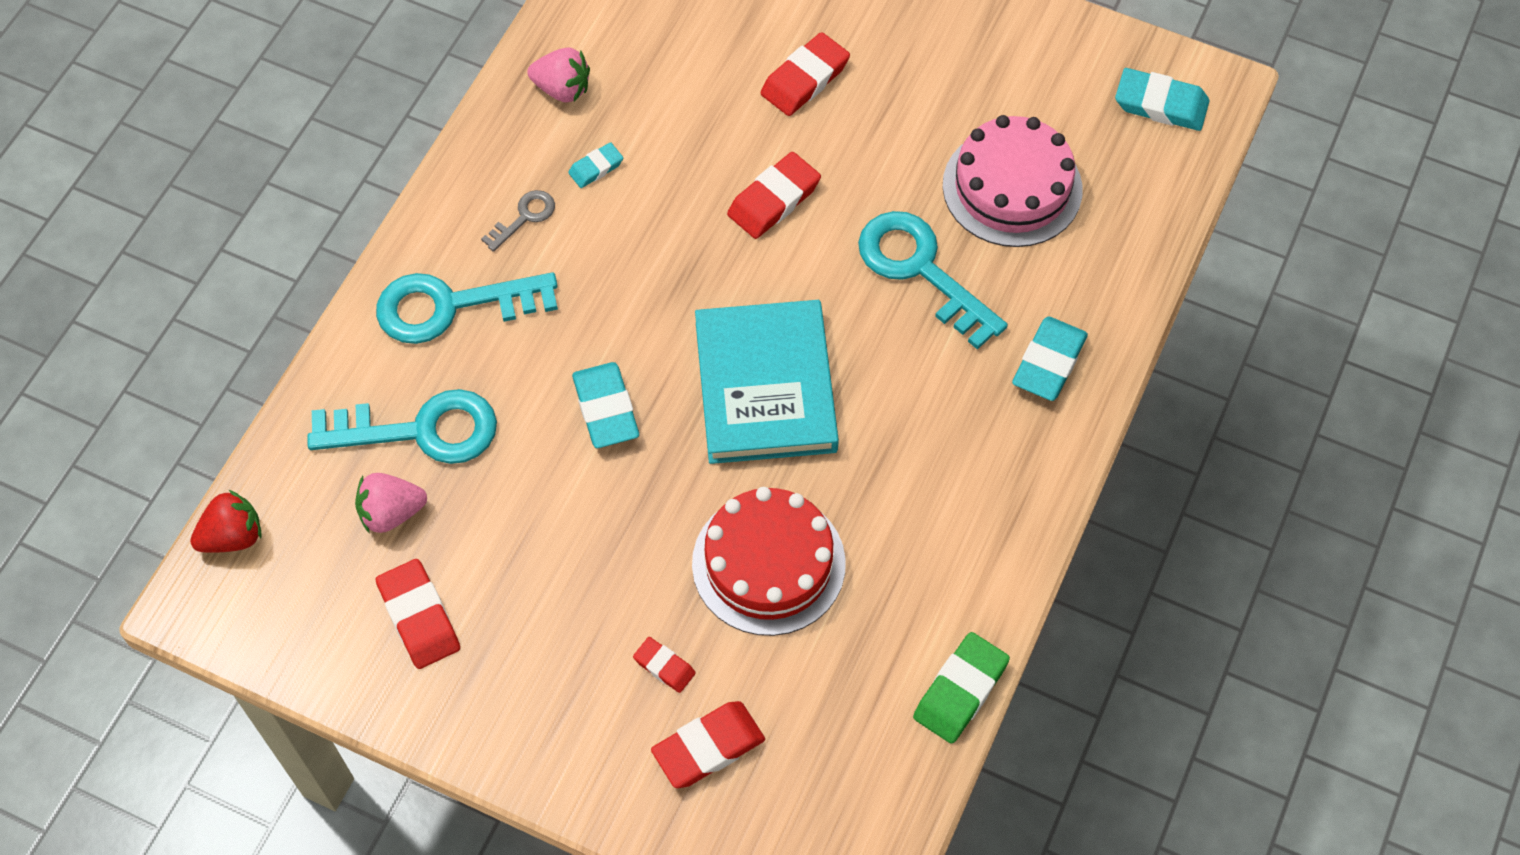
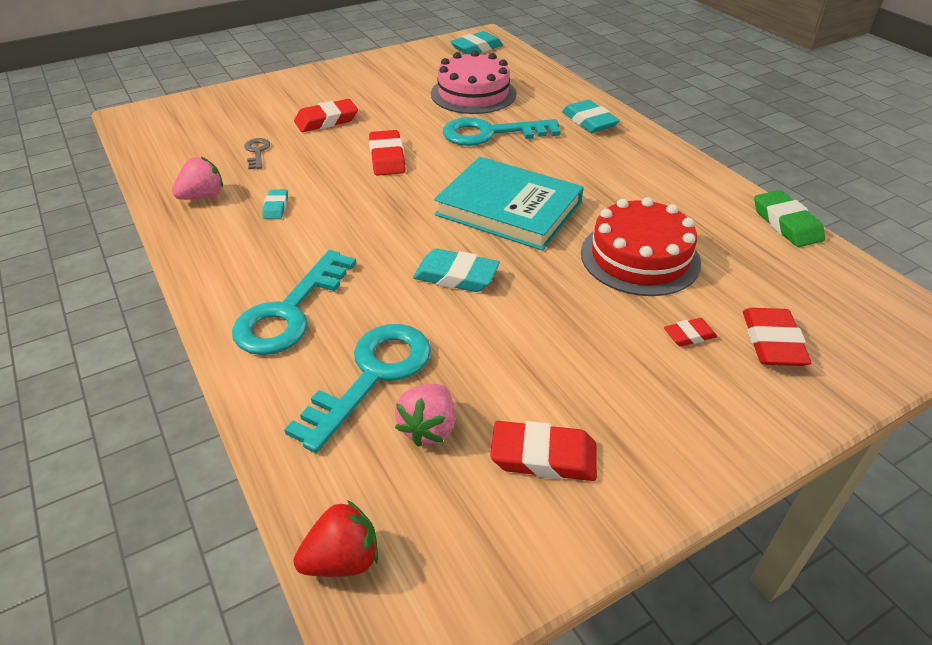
camera: 55 degrees left, 20 degrees down
(233, 536) = (343, 560): red strawberry -> red strawberry turned 60 degrees clockwise
(524, 217) = (268, 249): grey key -> grey key (257, 152)
(805, 79) = (326, 120): red eraser -> red eraser turned 75 degrees clockwise

